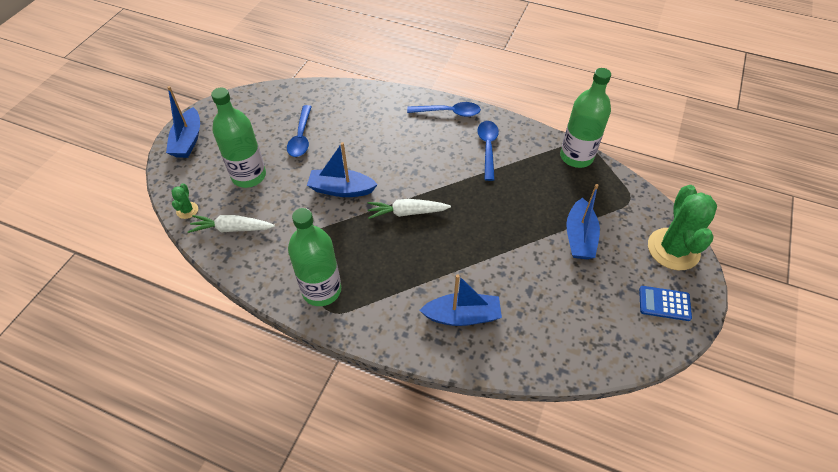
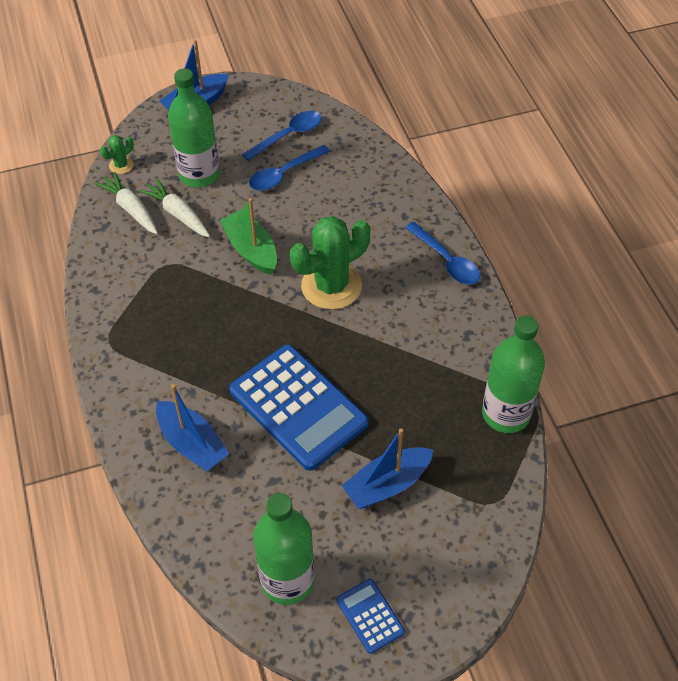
camera: 50 degrees right, 0 degrees up
(321, 290) = (125, 319): green bottle -> green bottle (287, 580)
(341, 189) = (251, 250): blue boat -> green boat
(407, 212) = (274, 319): white carrot -> white carrot (178, 214)
(486, 243) = (298, 407): none -> blue calculator
(487, 148) = (431, 327): blue spoon -> blue spoon (288, 136)
(673, 249) = (459, 585): green cactus -> green cactus (331, 286)

